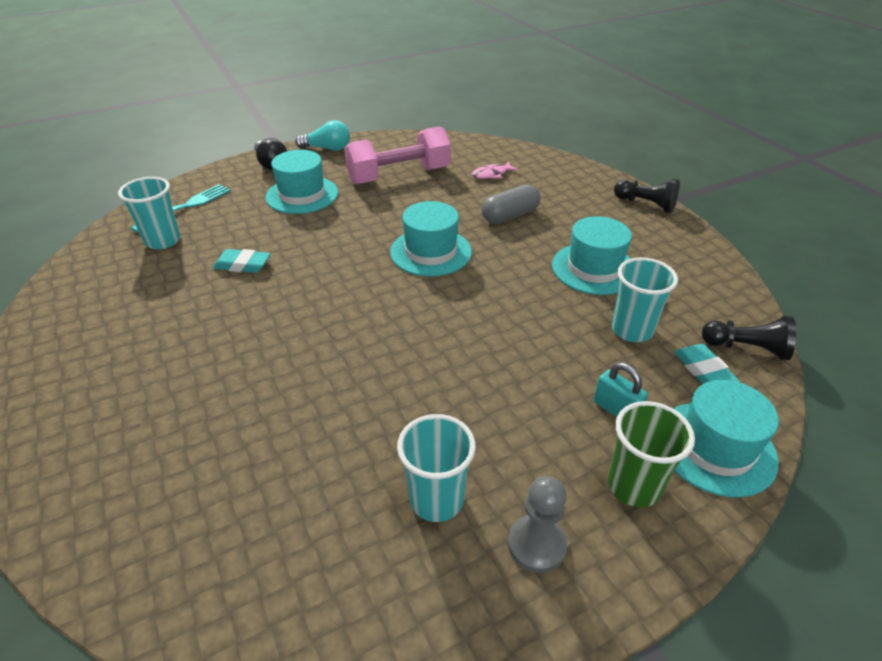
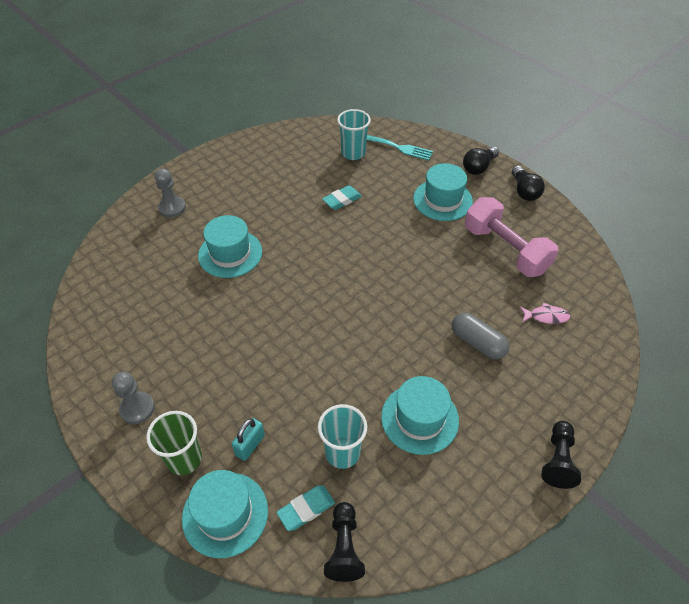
camera: 75 degrees right, 10 degrees up
(100, 457) = (172, 208): none -> grey pawn
(243, 265) = (342, 200): turquoise eraser -> turquoise eraser turned 60 degrees clockwise
(327, 148) = (524, 191): turquoise light bulb -> black light bulb
(431, 252) = (398, 298): turquoise hat -> turquoise hat (230, 253)
(436, 500) = (162, 354): turquoise cup -> none
(491, 174) = (546, 316): pink fish -> pink fish turned 135 degrees clockwise

